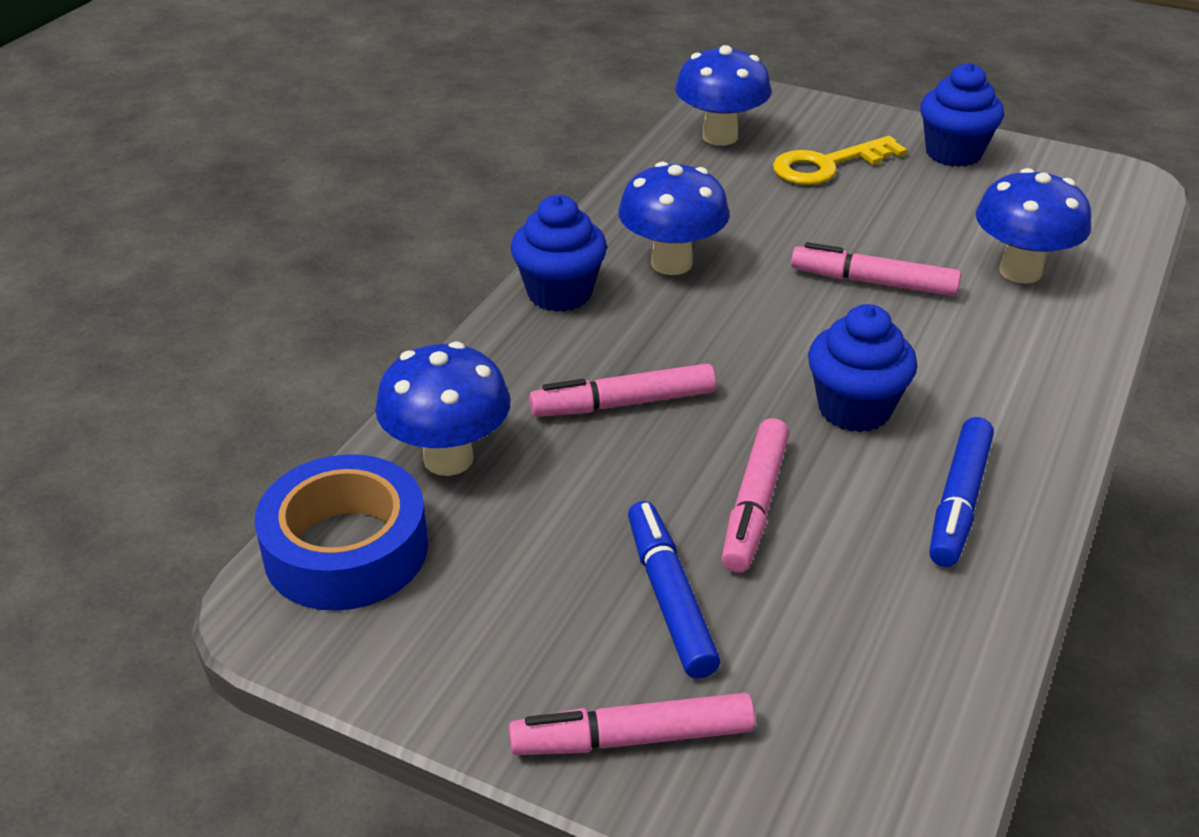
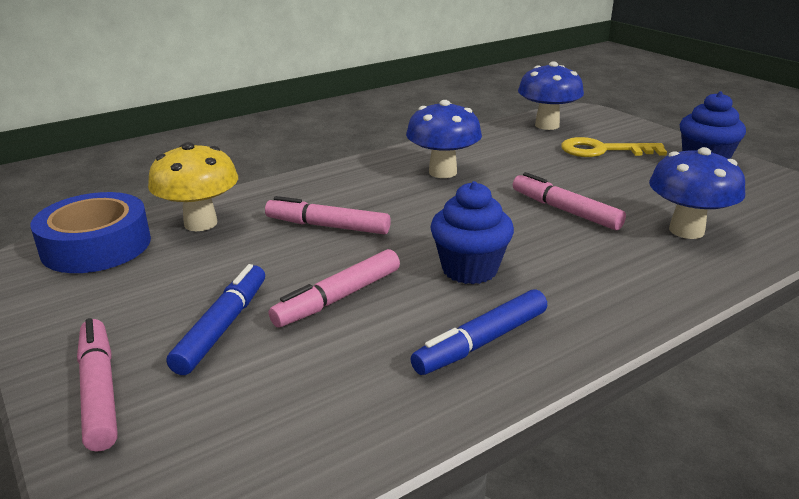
camera: 30 degrees right, 10 degrees down
(448, 459) = (200, 223): blue mushroom -> yellow mushroom
(559, 293) = (360, 170): blue cupcake -> none
(632, 738) = (99, 391): pink marker -> pink marker turned 45 degrees clockwise

